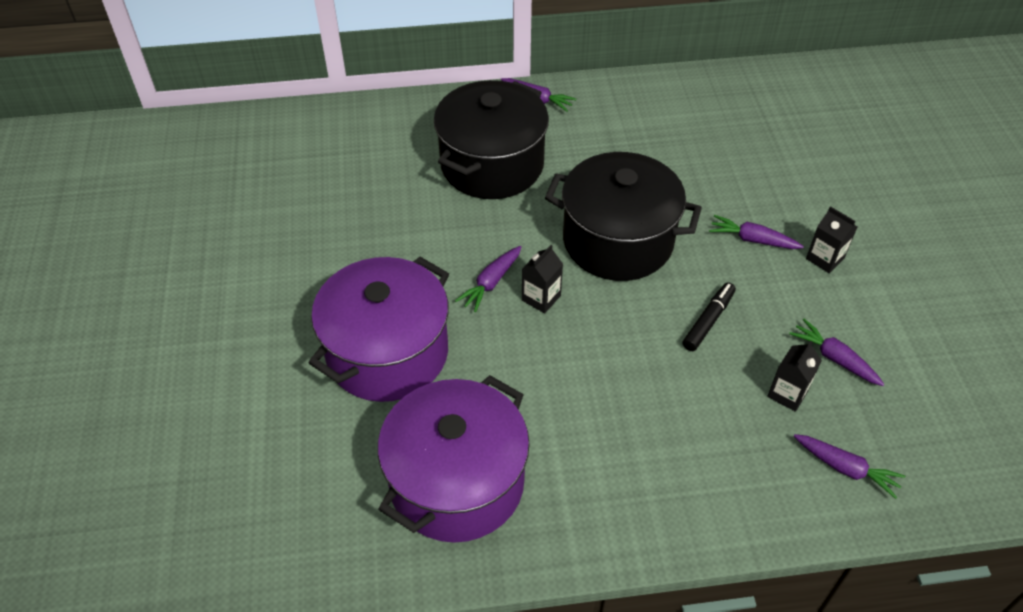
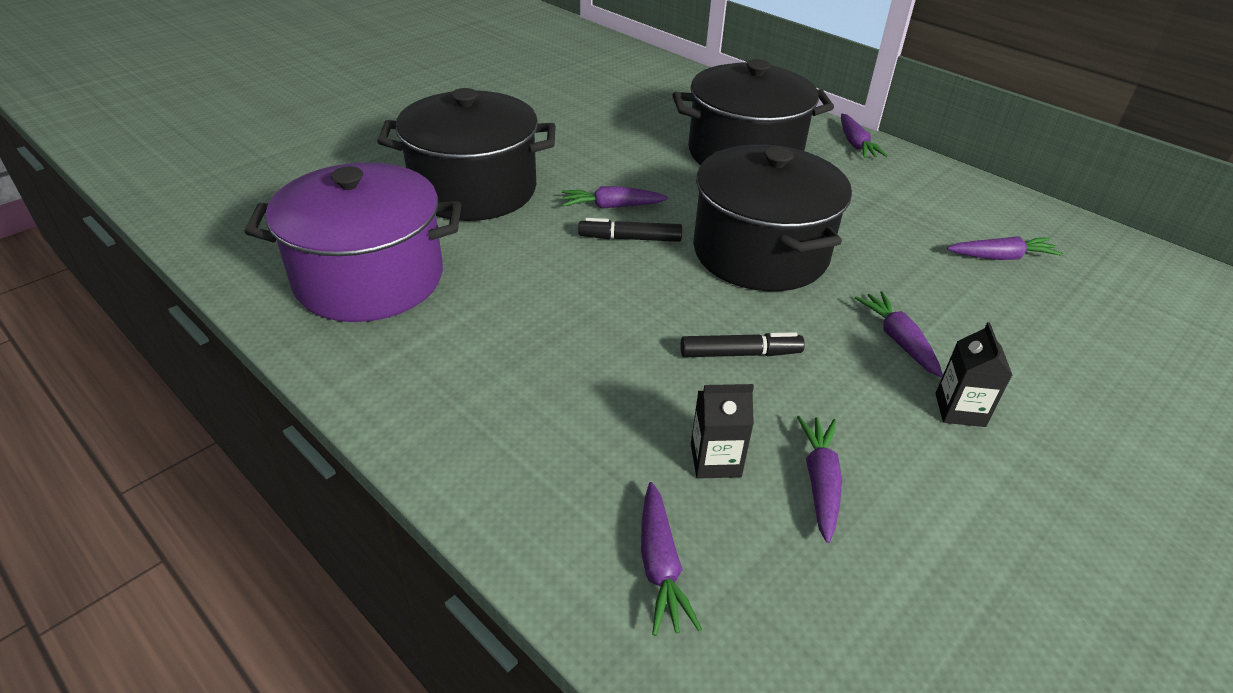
camera: 50 degrees right, 10 degrees down
(387, 353) = (474, 190): purple pot -> black pot
(541, 298) = (630, 238): black carton -> black marker
(718, 134) = (1002, 257): none -> purple carrot

